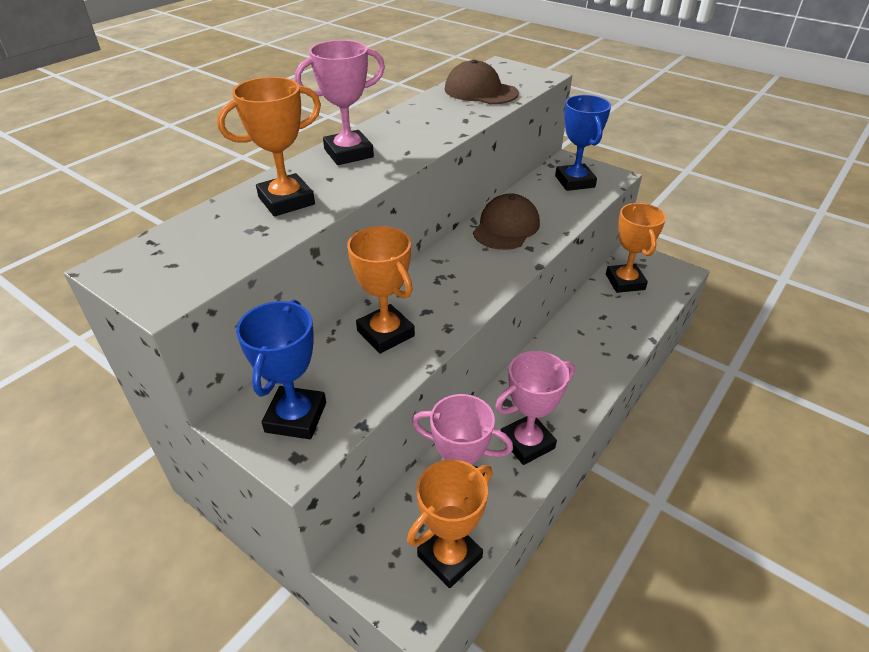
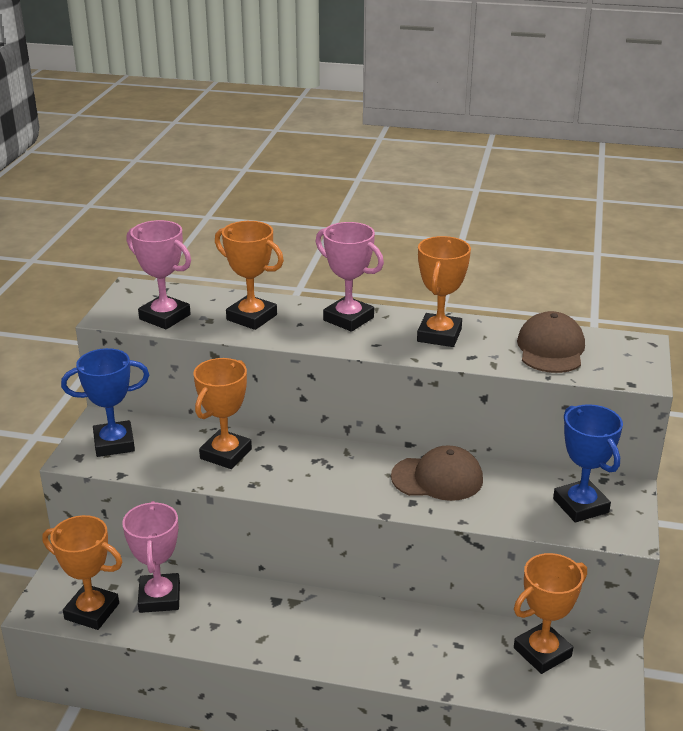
camera: 65 degrees right, 10 degrees down
(420, 123) = (439, 335): none -> orange trophy
(527, 442) = (232, 627): pink trophy -> pink trophy (165, 317)
(574, 181) = (580, 506): blue trophy -> blue trophy turned 75 degrees counterclockwise

